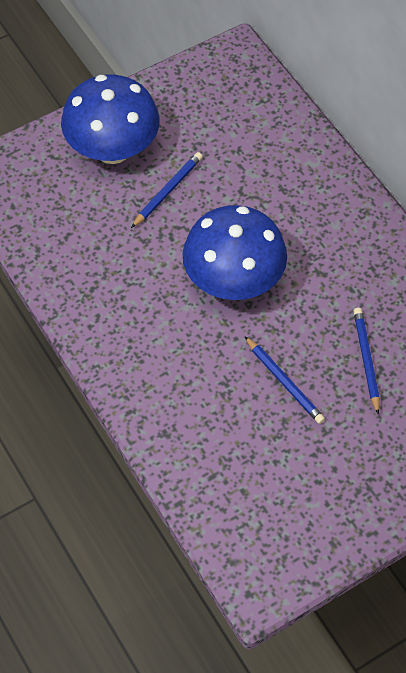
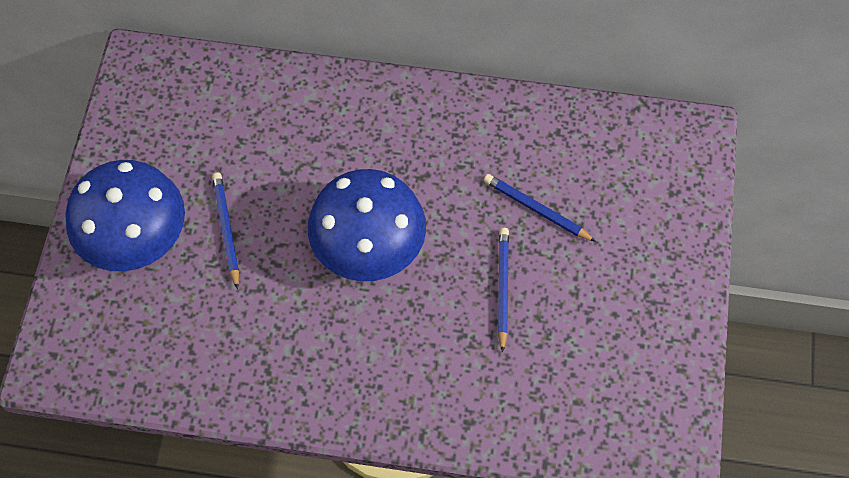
camera: 50 degrees left, 5 degrees up
(284, 382) = (502, 288): blue pencil -> blue pencil turned 90 degrees counterclockwise

